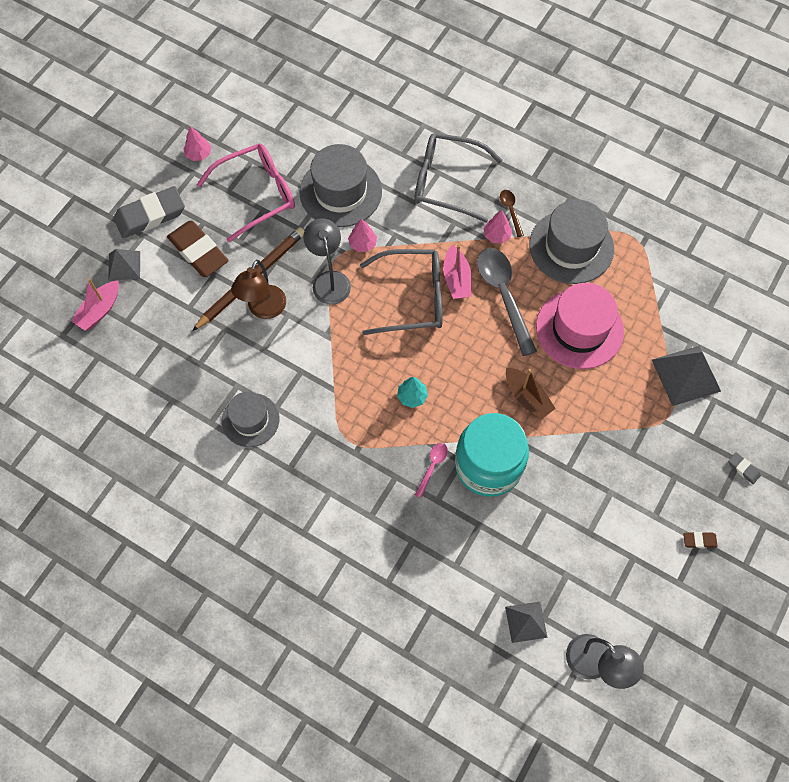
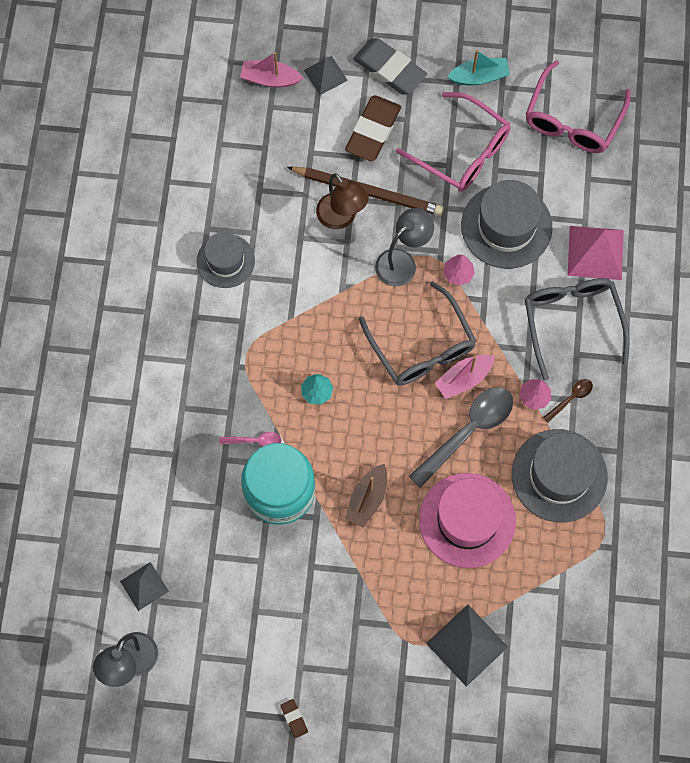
camera: 65 degrees right, 5 degrees up
(198, 154) = (479, 77): pink tree -> turquoise boat
(263, 309) = (341, 218): brown lamp -> brown lamp turned 120 degrees counterclockwise
(275, 107) = (573, 119): none -> pink glasses
(397, 141) = (595, 252): none -> pink pyramid
(743, 469) = (390, 737): grey eraser -> none

